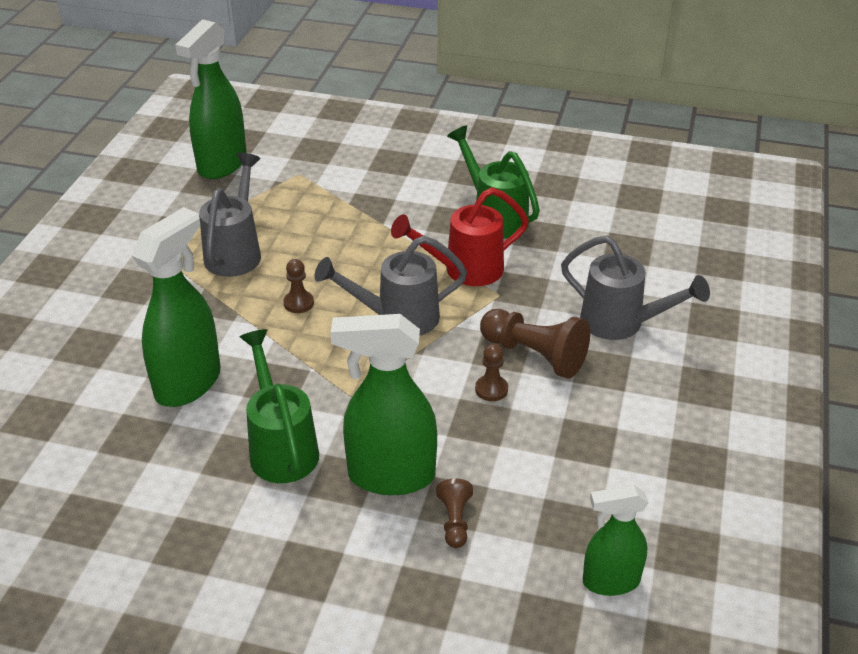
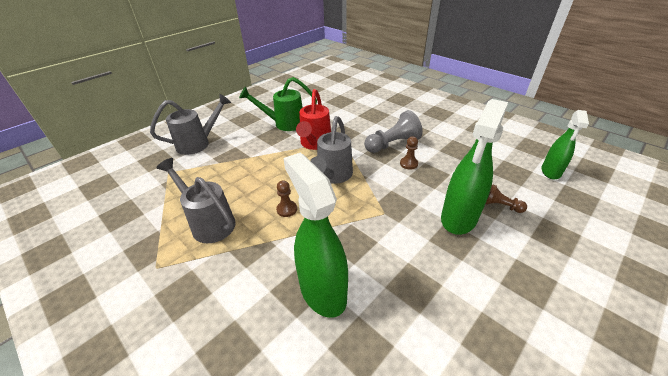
camera: 60 degrees left, 0 degrees up
(222, 165) = (112, 202): green spray bottle -> none
(281, 447) = (414, 259): green watering can -> none
(535, 355) = (392, 144): brown pawn -> grey pawn
(621, 323) = (387, 117): grey watering can -> grey watering can (198, 143)

